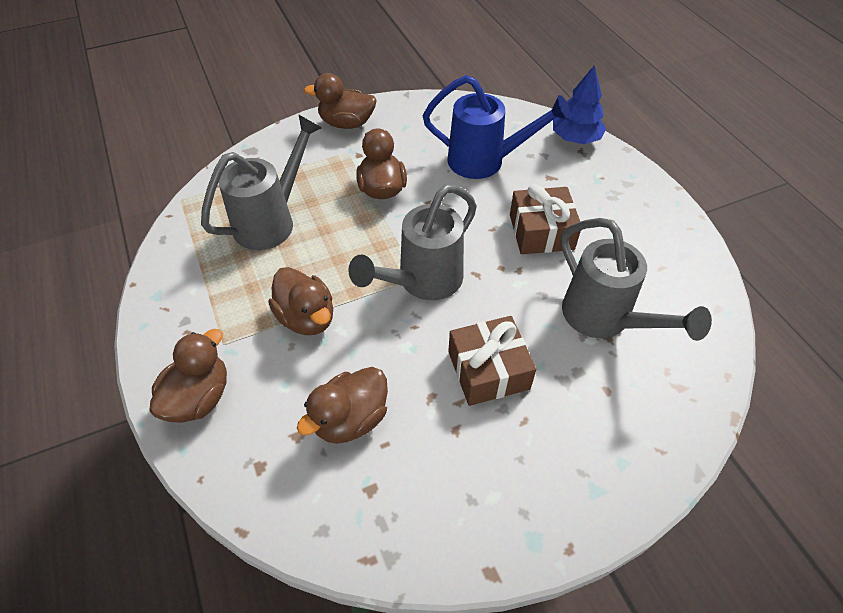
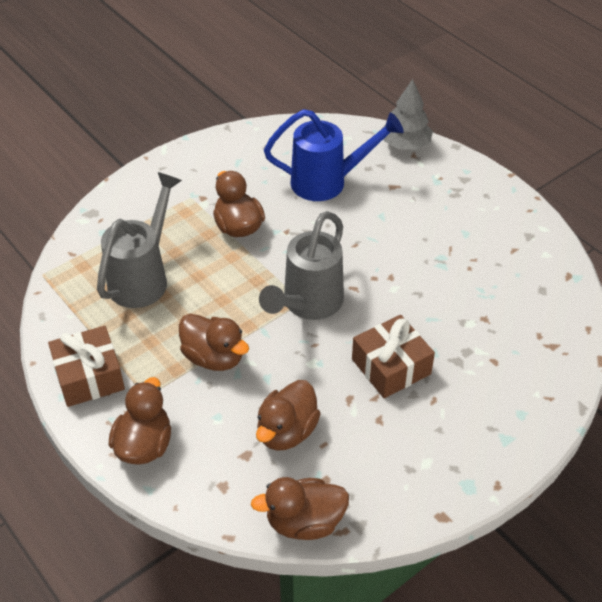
camera: 15 degrees left, 5 degrees down
(346, 123) = (178, 168): brown duck -> brown duck (304, 522)
(541, 232) = (400, 239): brown gift -> brown gift (89, 376)
(575, 138) = (405, 144): blue tree -> grey tree
(605, 320) = (477, 304): grey watering can -> none

